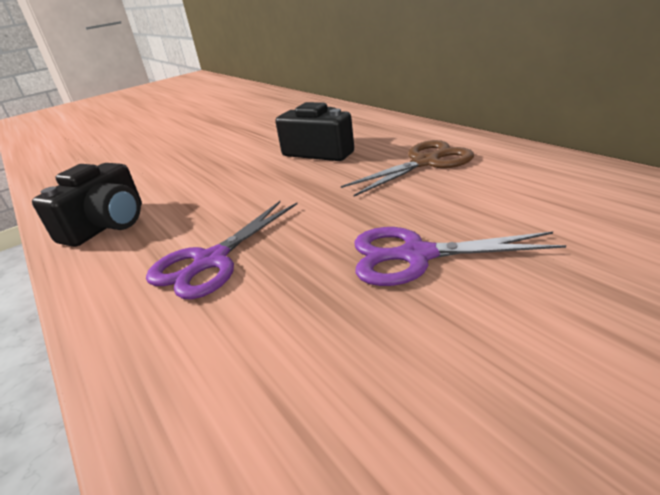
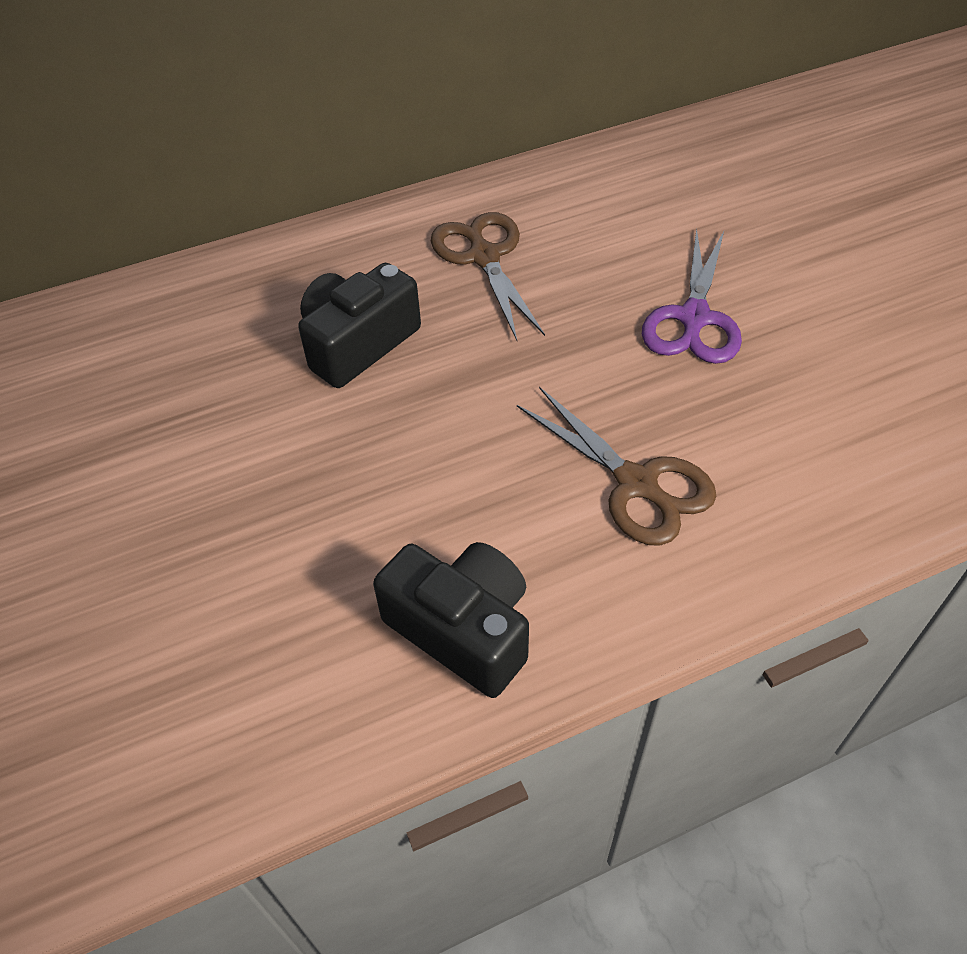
camera: 80 degrees left, 20 degrees up
(211, 261) = (636, 484): purple scissors -> brown scissors

